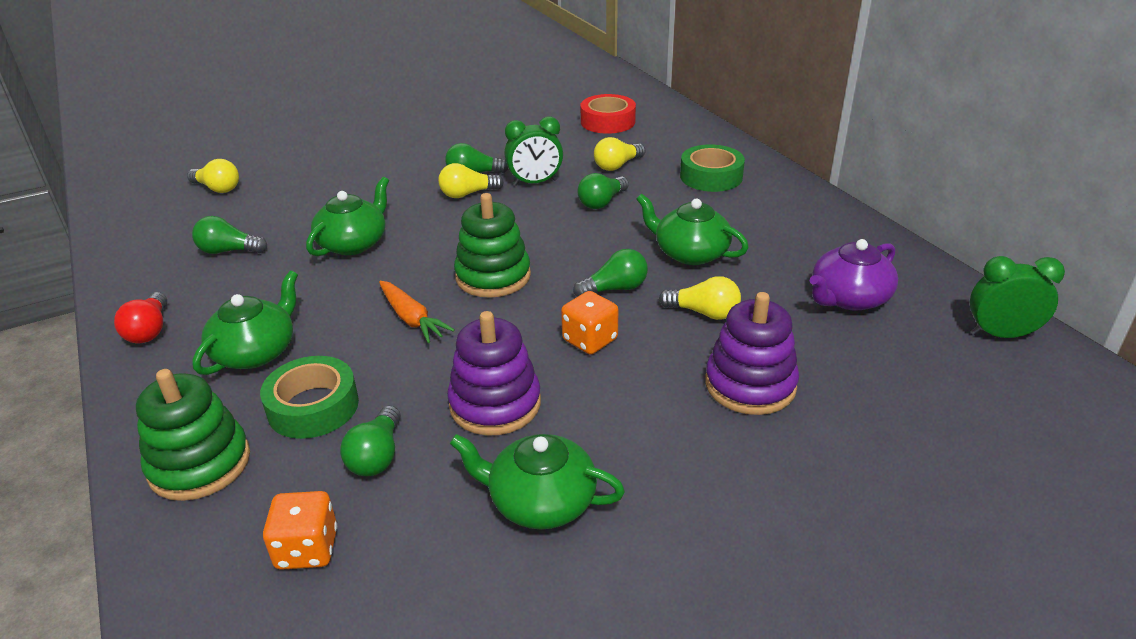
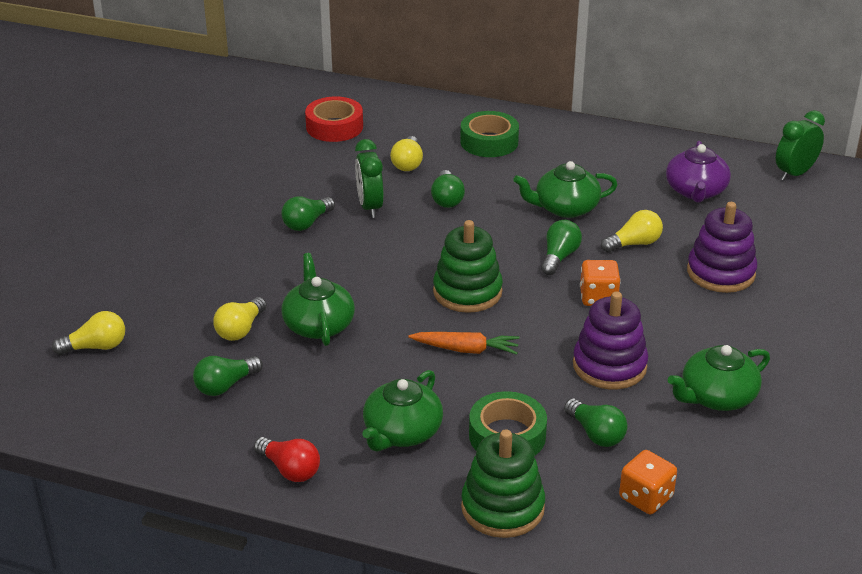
camera: 45 degrees left, 0 degrees up
(256, 352) = (402, 432): green teapot -> green teapot turned 135 degrees counterclockwise
(468, 194) = (334, 241): yellow light bulb -> yellow light bulb (240, 329)
(535, 182) = (370, 207): green clock -> green clock turned 135 degrees clockwise

